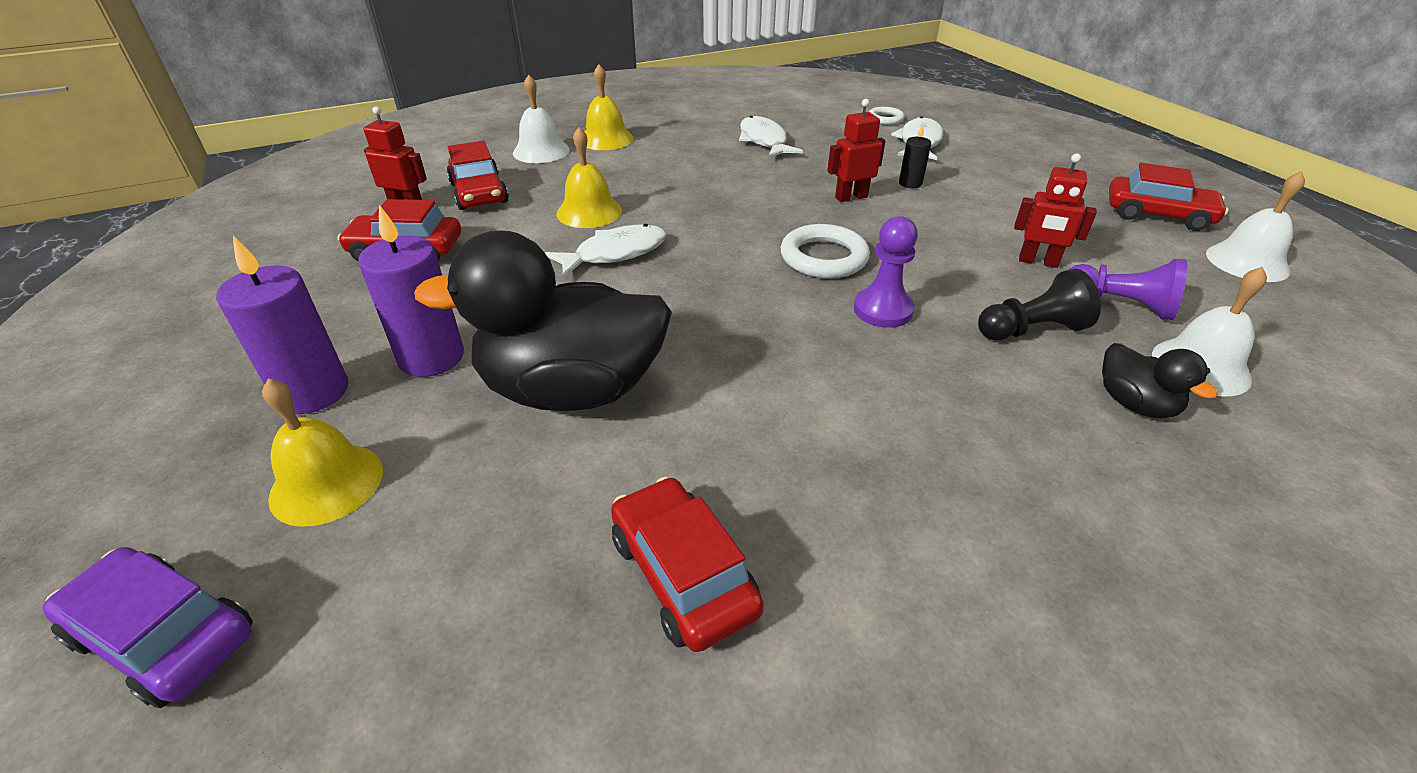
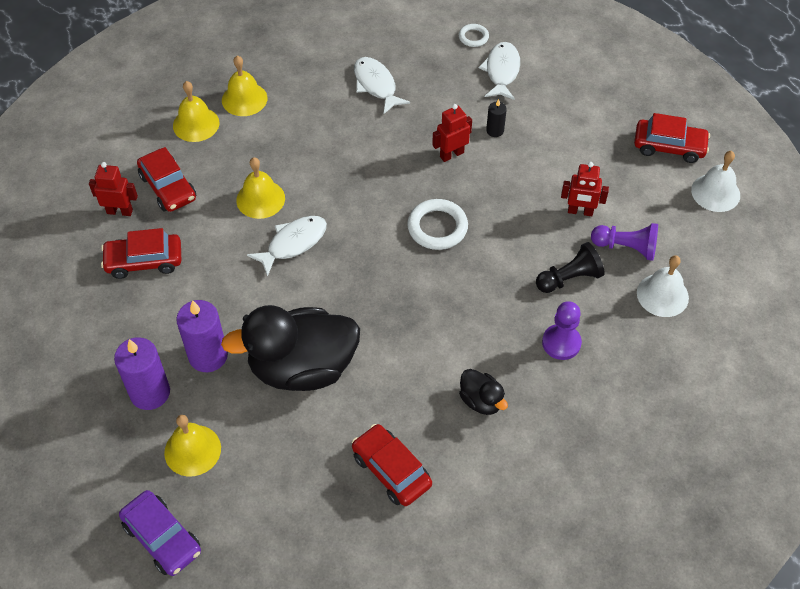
camera: 10 degrees left, 15 degrees up
(164, 636) = (162, 538): purple car -> purple car turned 150 degrees counterclockwise
(541, 151) = (196, 124): white bell -> yellow bell
(883, 310) = (479, 274): purple pawn -> purple pawn (561, 343)
(1134, 404) = (620, 330): black duck -> black duck (481, 401)

